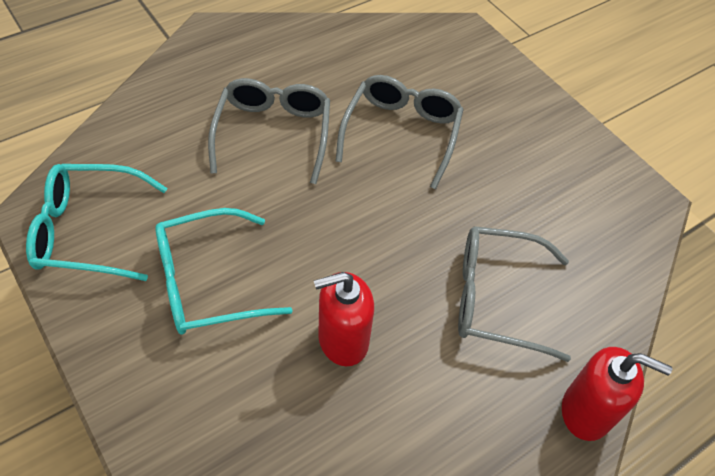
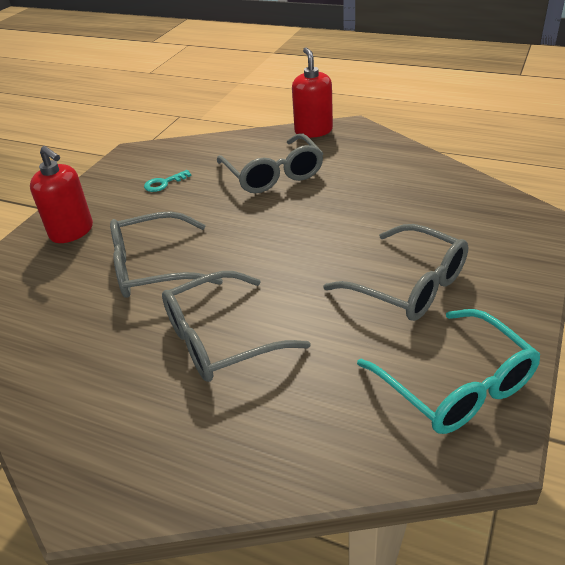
camera: 115 degrees left, 15 degrees down
(208, 282) = (408, 285): turquoise glasses -> grey glasses
(343, 340) = (372, 210): red soap dispenser -> red soap dispenser (72, 232)
(552, 197) = (163, 183): none -> turquoise key

